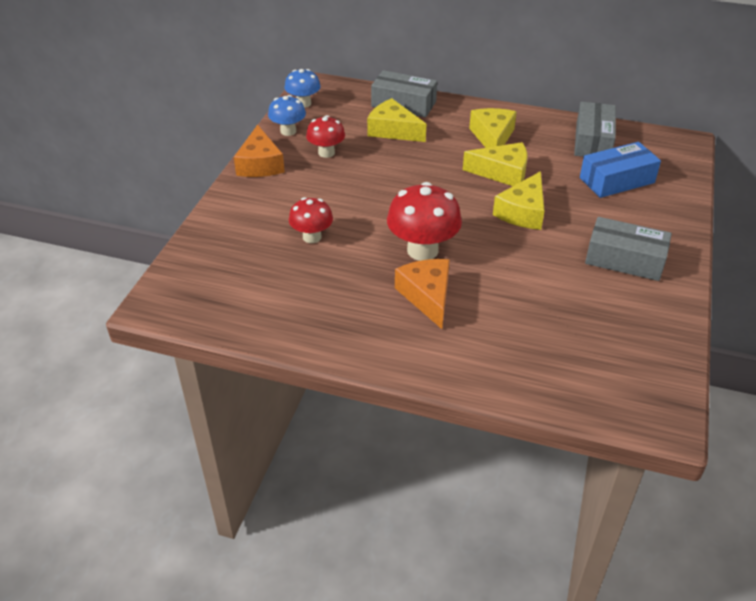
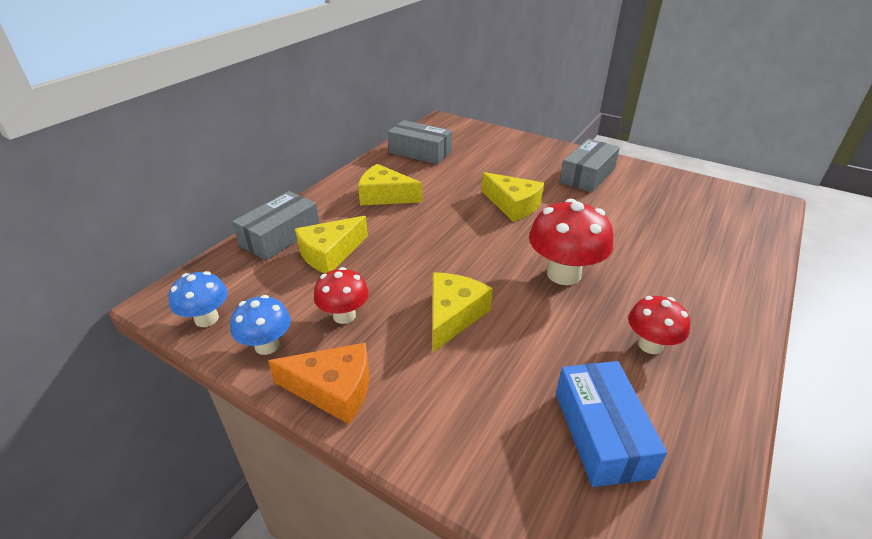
camera: 75 degrees left, 5 degrees down
(312, 237) = (525, 358): red mushroom -> red mushroom (650, 345)
(427, 296) = (639, 285): orange cheese -> none
(502, 173) = (447, 203): yellow cheese -> yellow cheese (453, 315)
(616, 180) = (481, 155): blue box -> blue box (601, 433)

